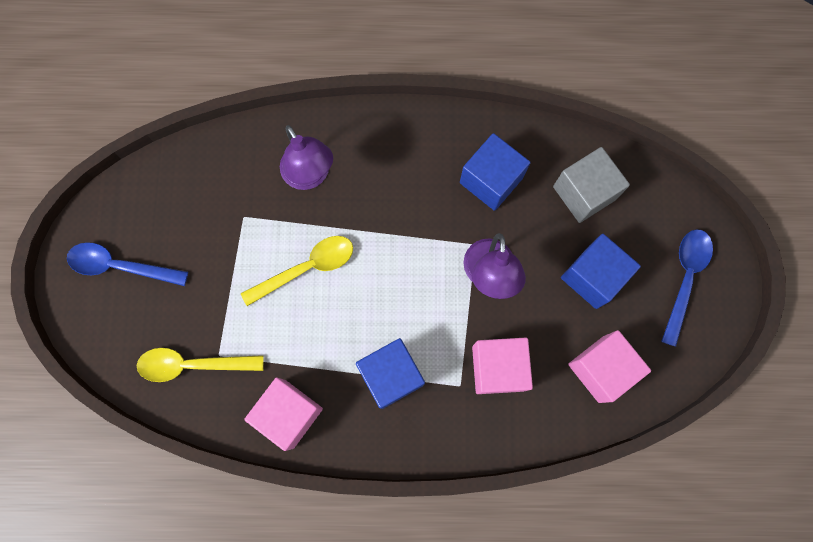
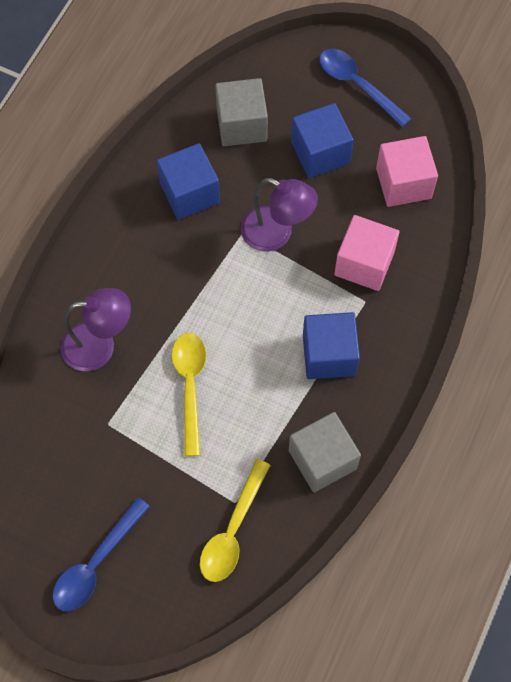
camera: 65 degrees left, 10 degrees down
(289, 414) = (322, 459): pink cube -> grey cube

